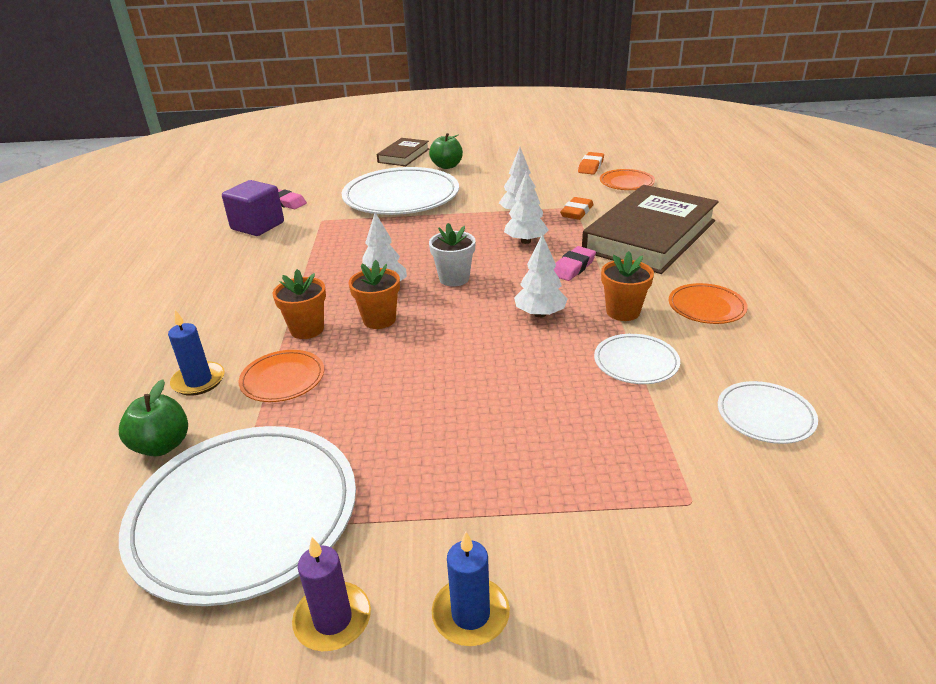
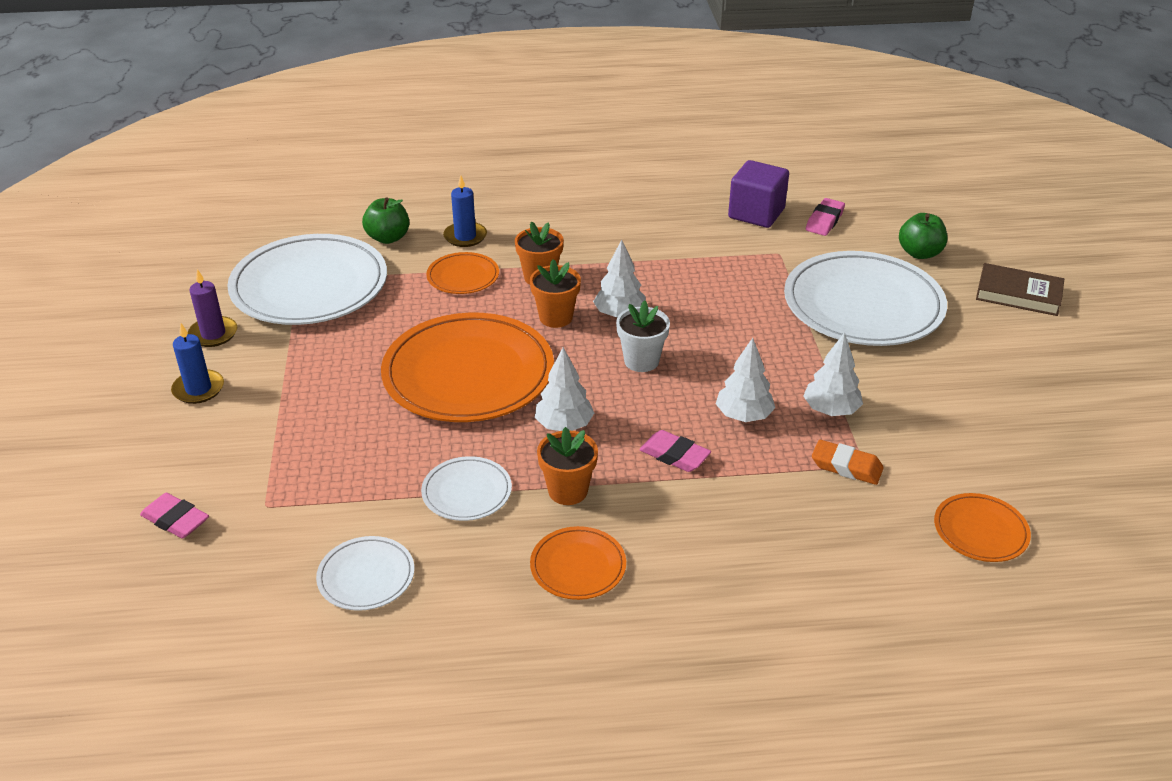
camera: 85 degrees right, 5 degrees up
(447, 166) = (989, 337): green apple -> green apple (919, 253)
(461, 368) = (468, 374): none -> orange plate
(591, 166) = (1043, 492): orange eraser -> none
(650, 236) = (776, 537): brown book -> none
(742, 590) = (175, 520): none -> pink eraser

